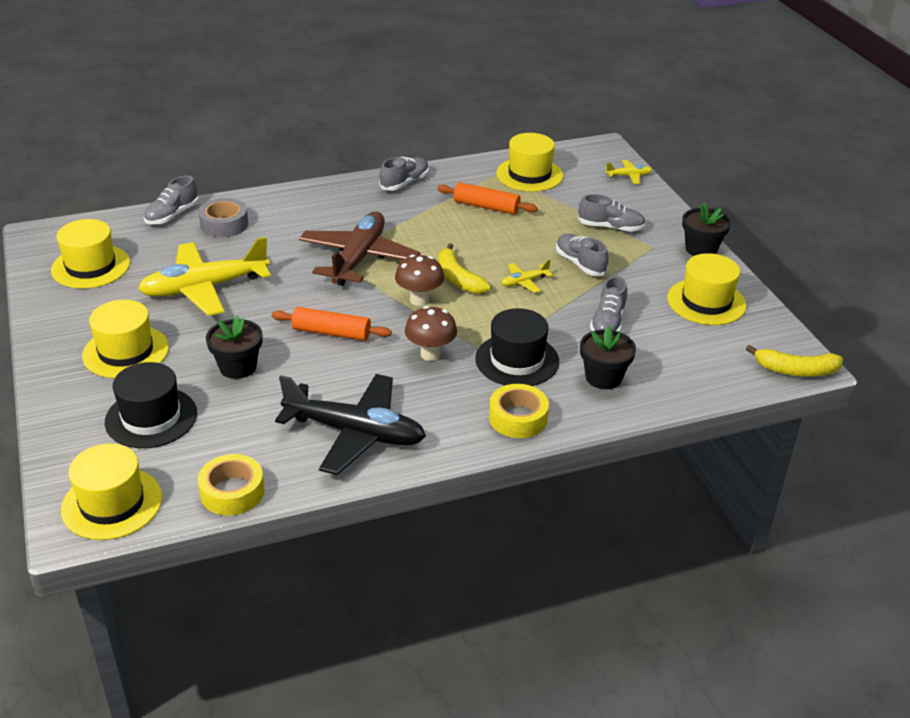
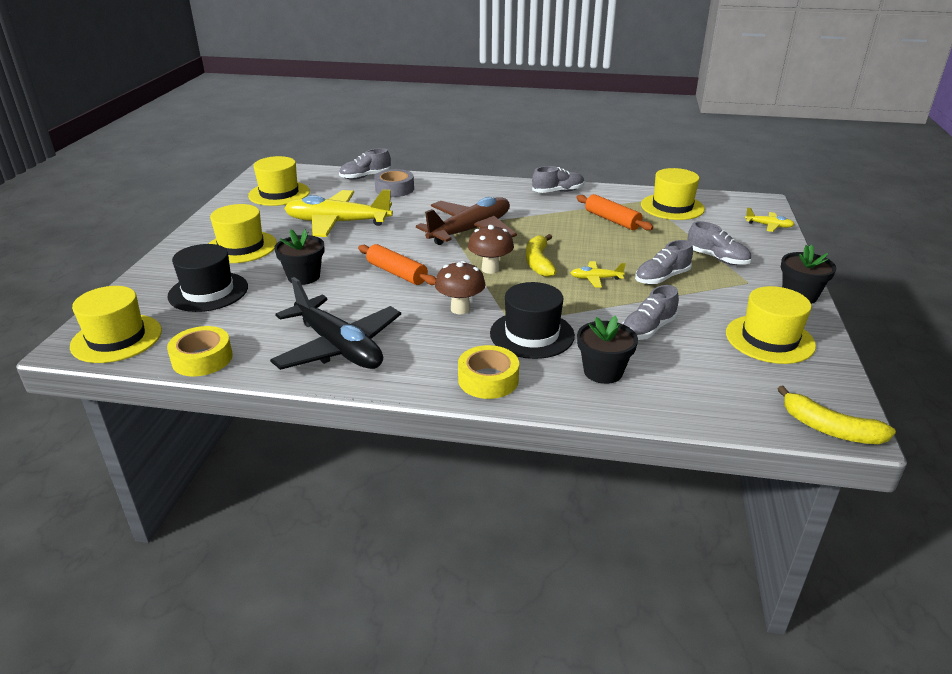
camera: 30 degrees right, 5 degrees down
(580, 264) = (662, 278): grey shoe -> grey shoe turned 120 degrees counterclockwise

